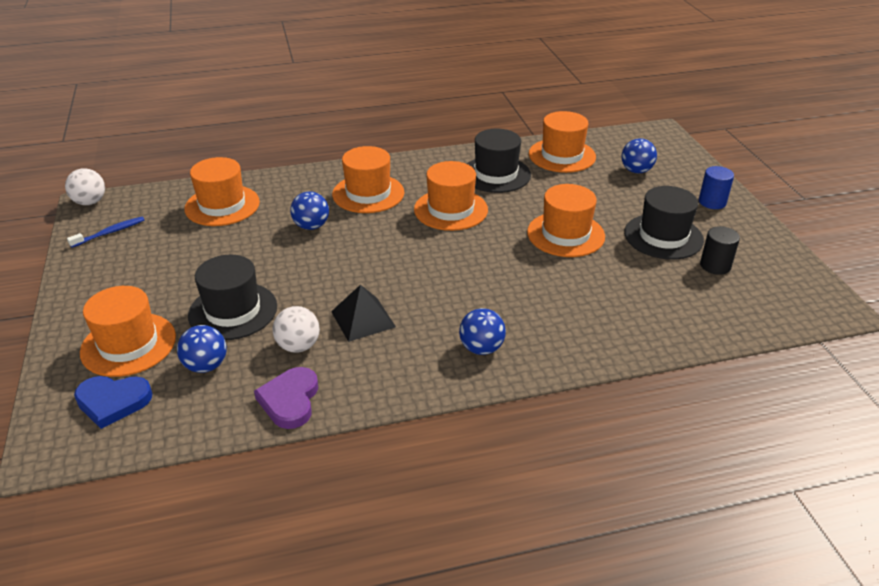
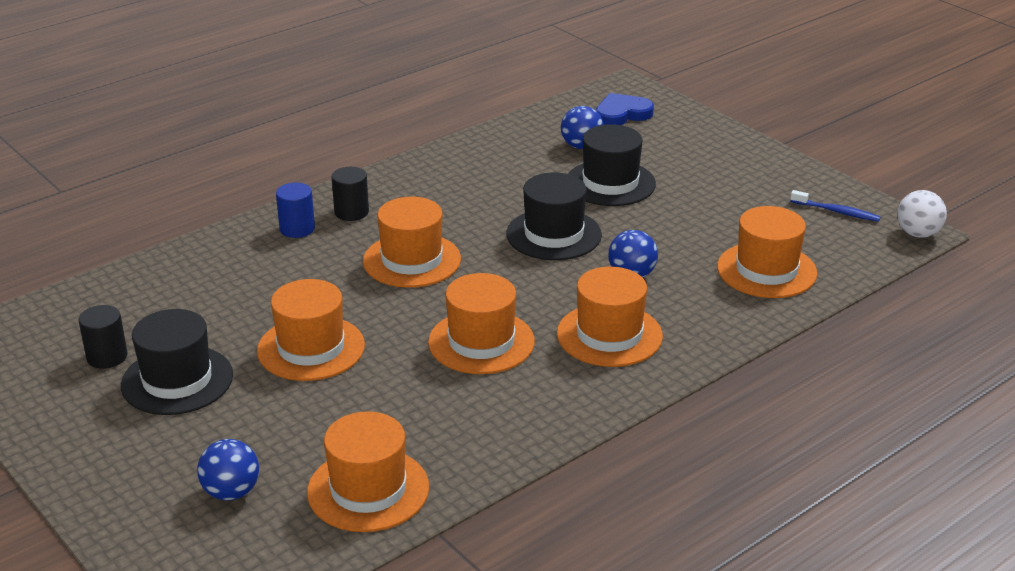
camera: 155 degrees right, 5 degrees down
(110, 232) = (836, 211): blue toothbrush -> blue toothbrush turned 90 degrees counterclockwise
(128, 344) = (664, 142): orange hat -> orange hat (412, 260)
(290, 400) = (488, 144): purple heart -> none
(298, 346) = (520, 175): white ball -> none
(363, 319) = (482, 206): black pyramid -> none
(481, 348) = (351, 212): blue ball -> black cylinder
(496, 174) = (455, 418): black hat -> black hat (554, 234)
(712, 202) = (102, 460): blue cylinder -> blue cylinder (297, 229)

